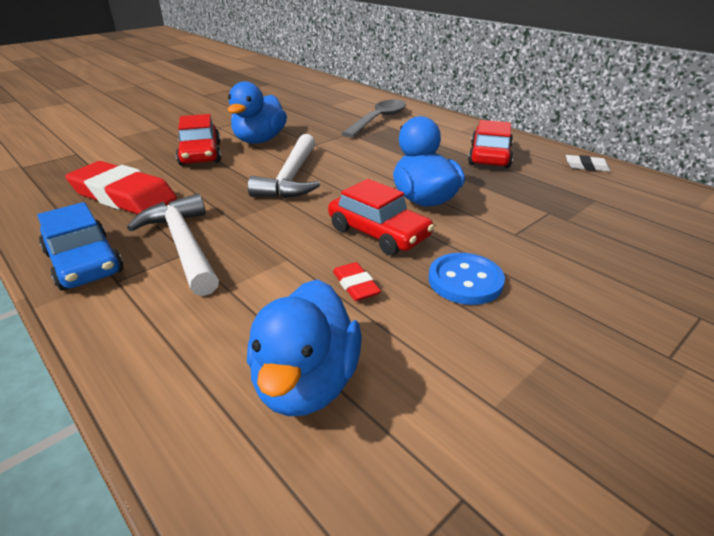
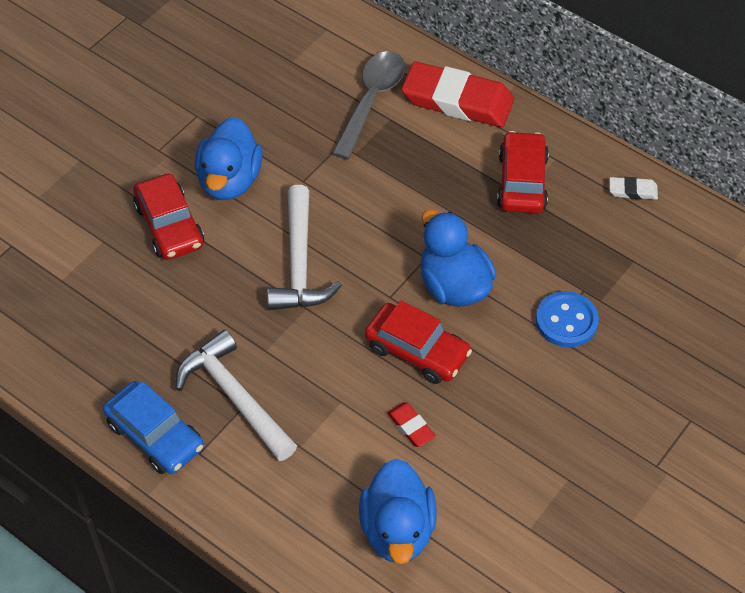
camera: 10 degrees left, 20 degrees up
(123, 195) = (127, 326): red eraser -> red eraser (457, 100)
(465, 281) = (504, 406): blue button -> blue button (566, 321)

